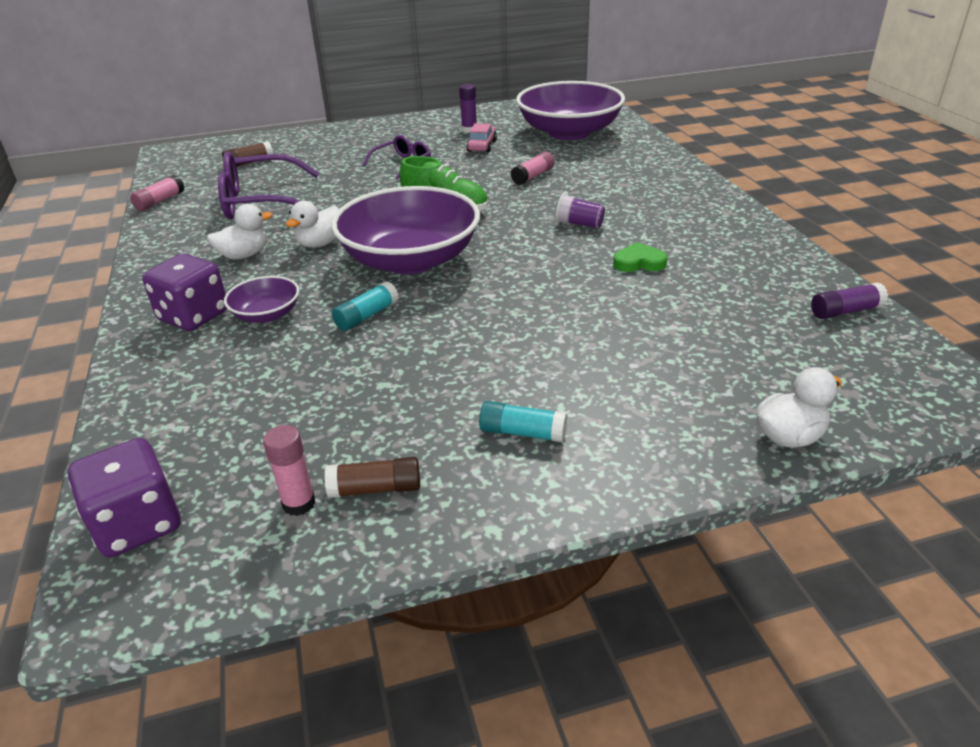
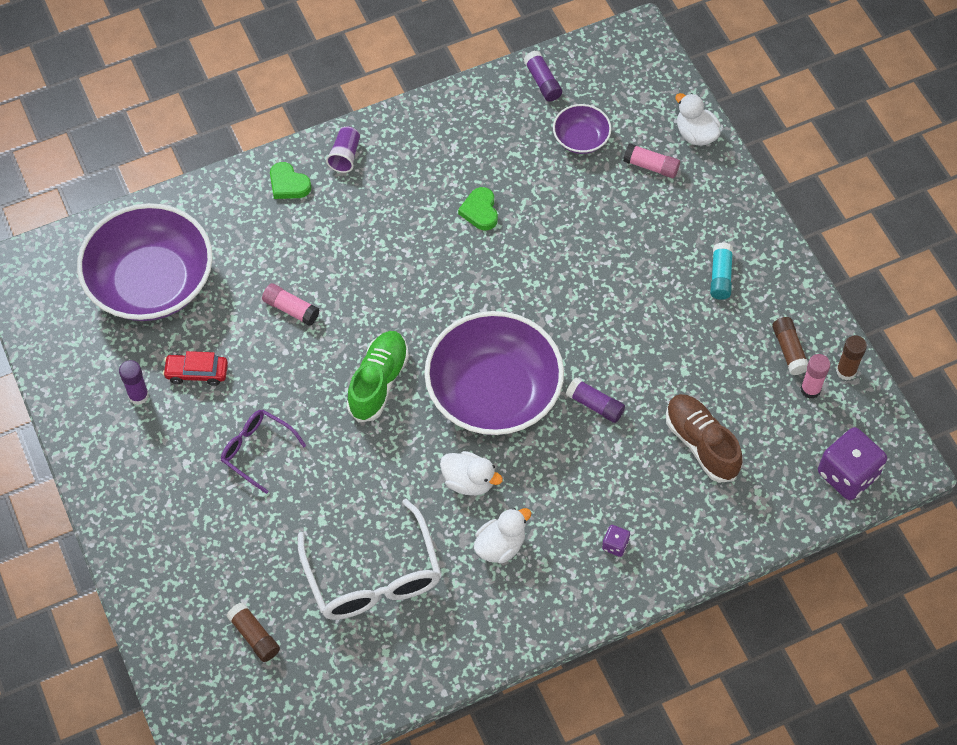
camera: 100 degrees left, 25 degrees up
(160, 201) = (377, 695): pink glue stick -> pink glue stick (651, 166)
(194, 316) = (615, 545): purple dice -> purple dice, size x0.46
(244, 255) = (500, 546): white duck -> white duck turned 90 degrees clockwise
(261, 202) = (373, 576): purple glasses -> white glasses
(266, 314) = (604, 485): purple bowl -> purple bowl (581, 138)
(274, 387) = (701, 444): none -> brown shoe
(310, 553) = (846, 371): none -> brown glue stick
(366, 316) = (595, 405): turquoise glue stick -> purple glue stick
(482, 146) = (197, 373): pink car -> red car
(579, 224) = (408, 259): purple cup -> purple cup (345, 156)
(668, 176) = (288, 184): none -> green heart

